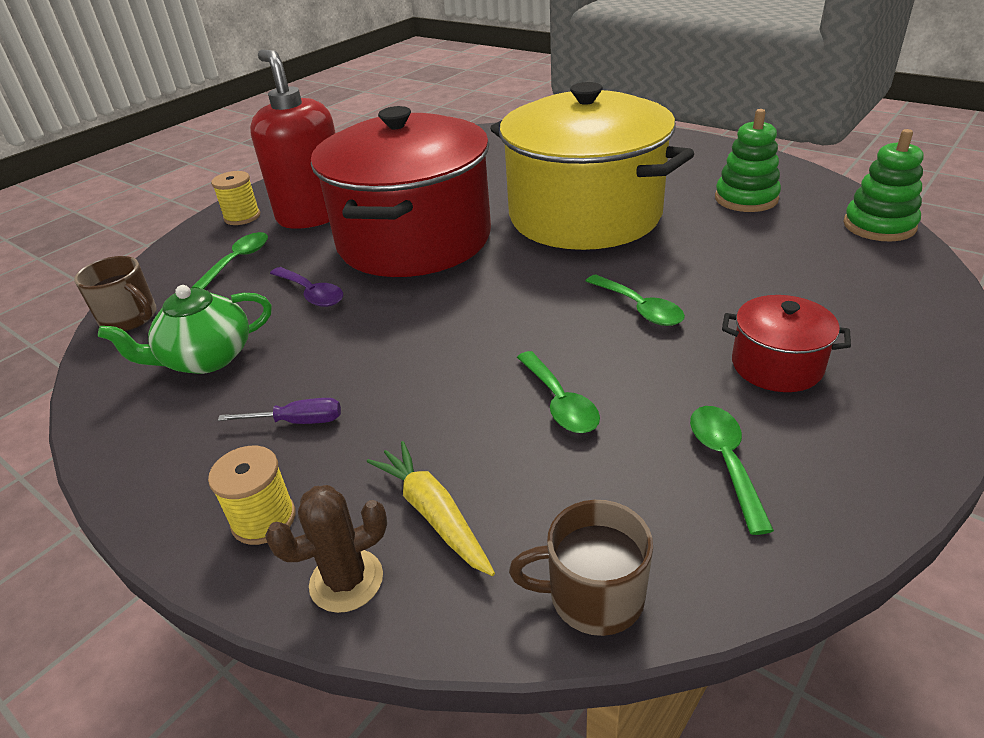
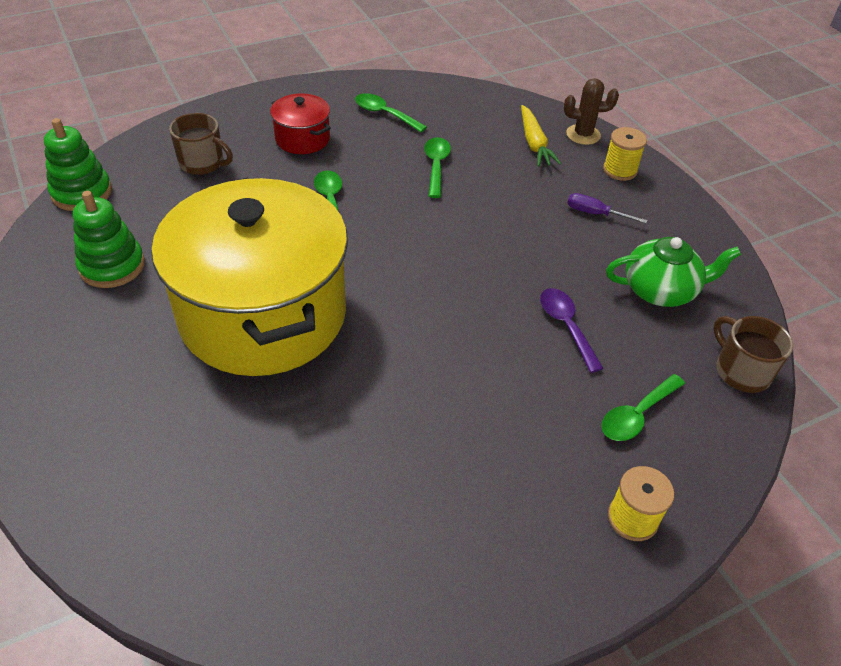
camera: 160 degrees left, 10 degrees up
(314, 215) = (537, 471): red soap dispenser -> none
(414, 240) = (443, 359): red pot -> none
(593, 596) = (484, 98): brown mug -> brown mug (202, 163)
(725, 461) = (384, 114): green spoon -> green spoon turned 105 degrees clockwise

